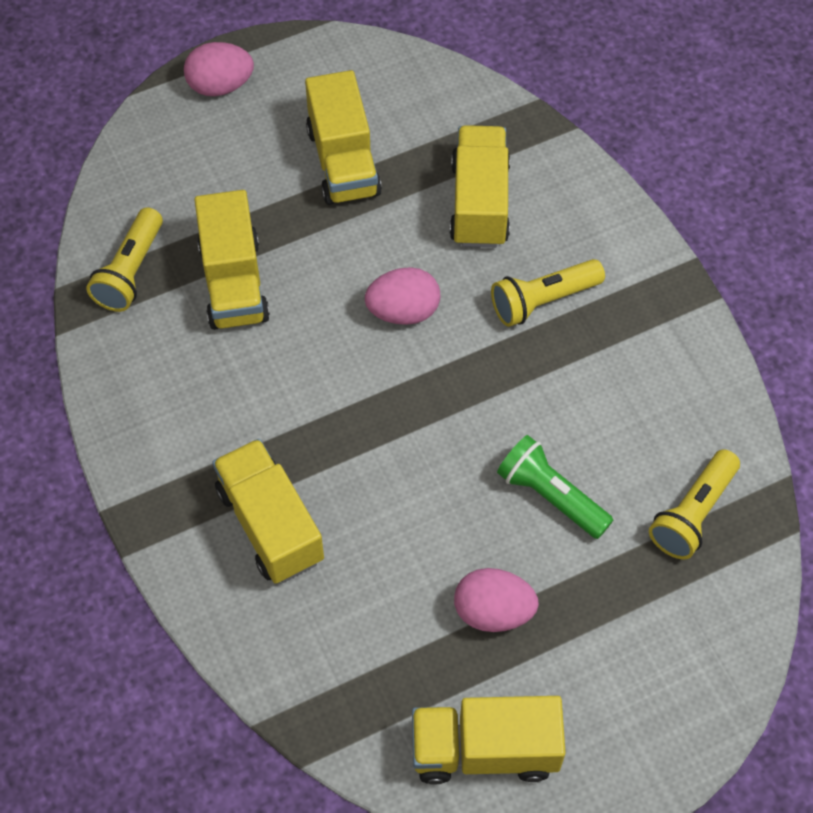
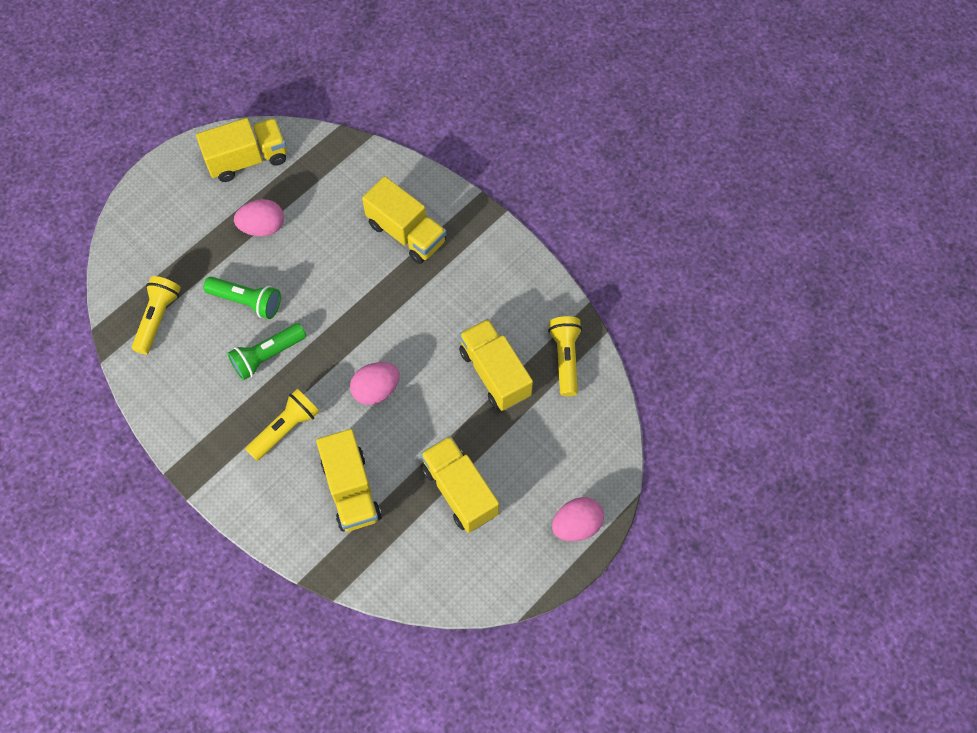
camera: 160 degrees right, 5 degrees up
(541, 405) = (267, 356): none -> green flashlight

